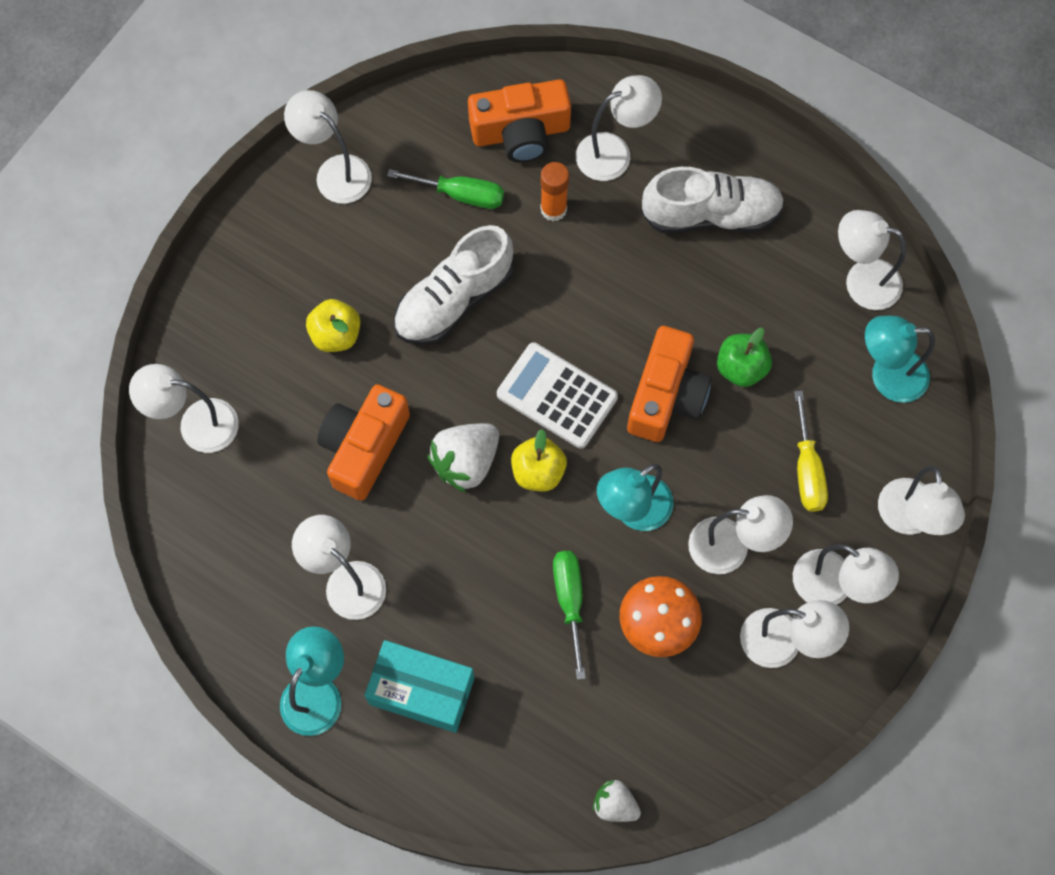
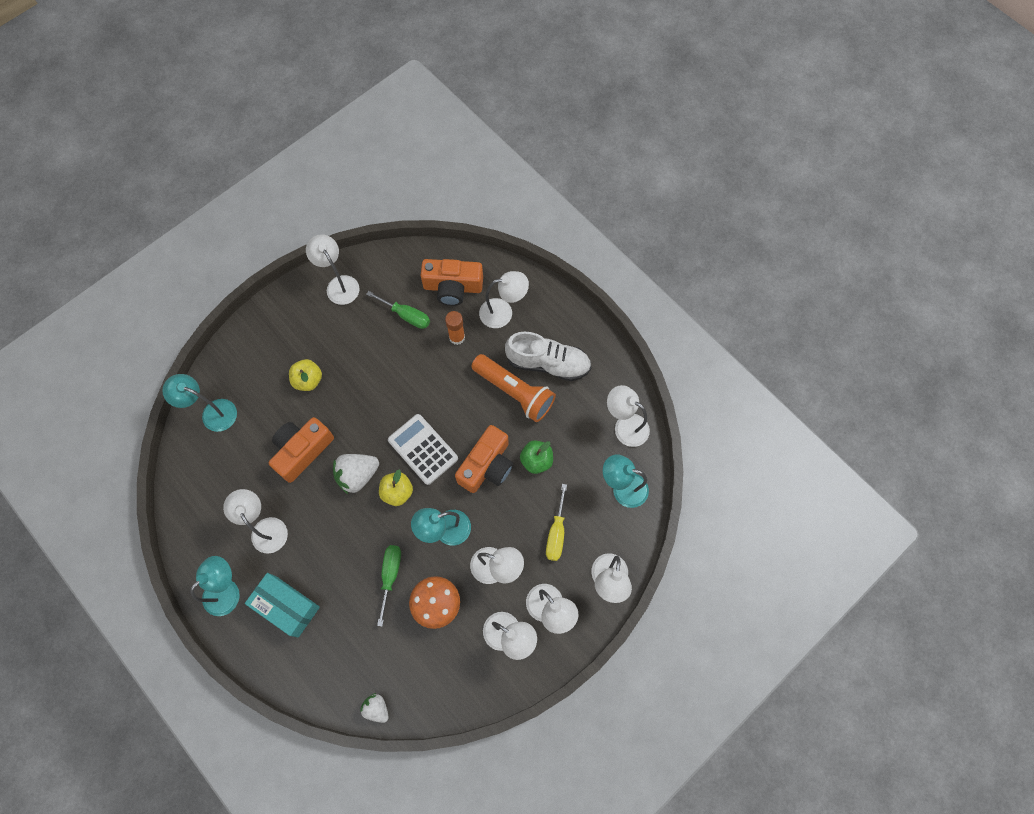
camera: 15 degrees right, 0 degrees up
(196, 424) = (212, 412): white lamp -> turquoise lamp
(454, 300) = (382, 376): white shoe -> none
(672, 272) = (514, 392): none -> orange flashlight

